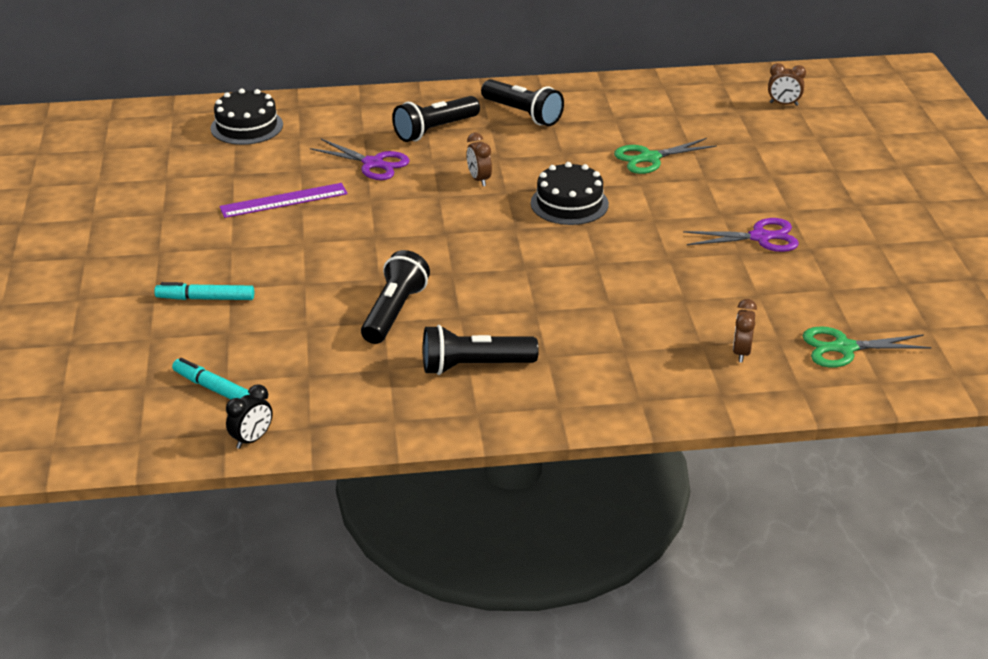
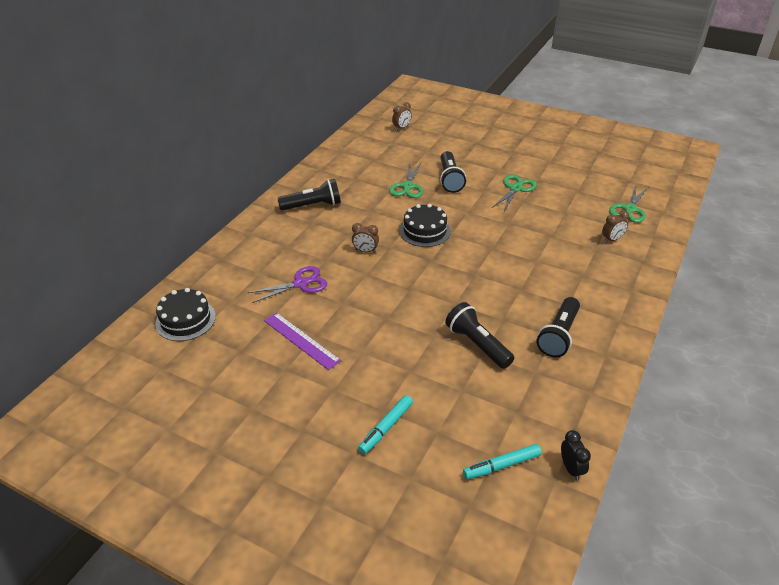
camera: 55 degrees left, 5 degrees up
(284, 200) = (301, 340): purple ruler -> purple ruler turned 60 degrees counterclockwise
(435, 130) = (291, 244): black flashlight -> black flashlight (450, 179)
(741, 352) = (612, 239): brown clock -> brown clock turned 75 degrees counterclockwise
(760, 237) = (515, 189): purple scissors -> green scissors

